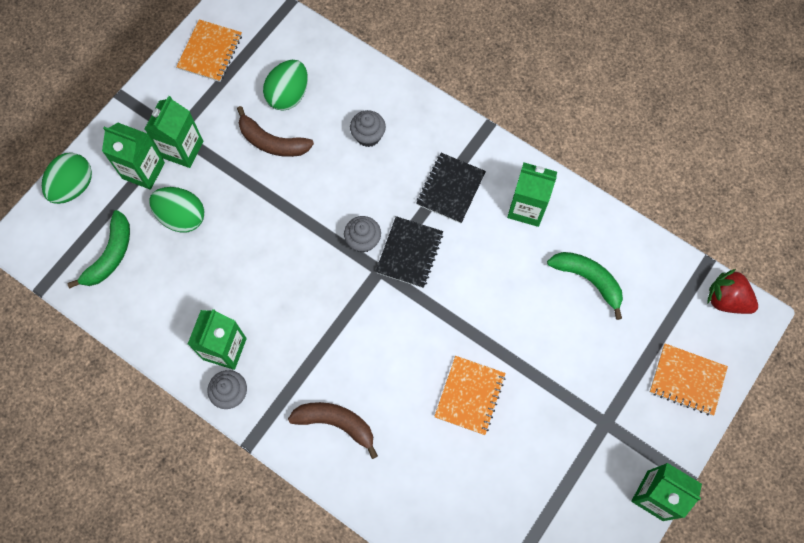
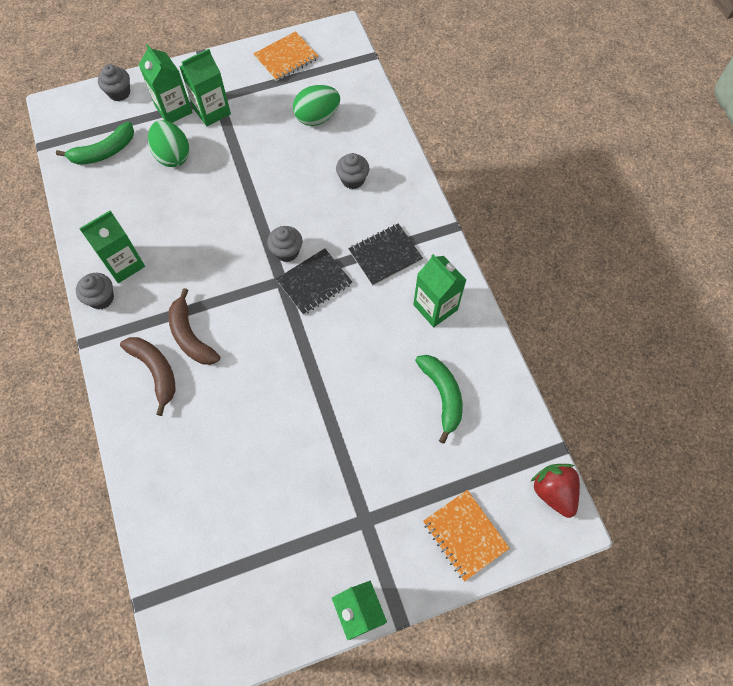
camera: 35 degrees right, 5 degrees down
(73, 186) = (119, 93): green egg -> grey cupcake
(272, 142) = (278, 143): brown banana -> brown banana (190, 336)
(470, 395) = (272, 421): orange notebook -> none

